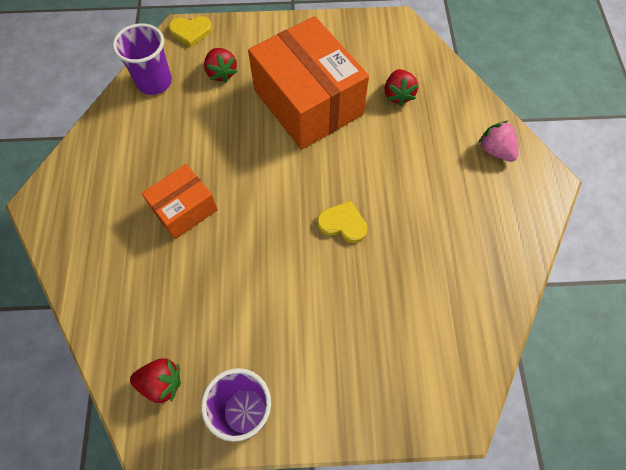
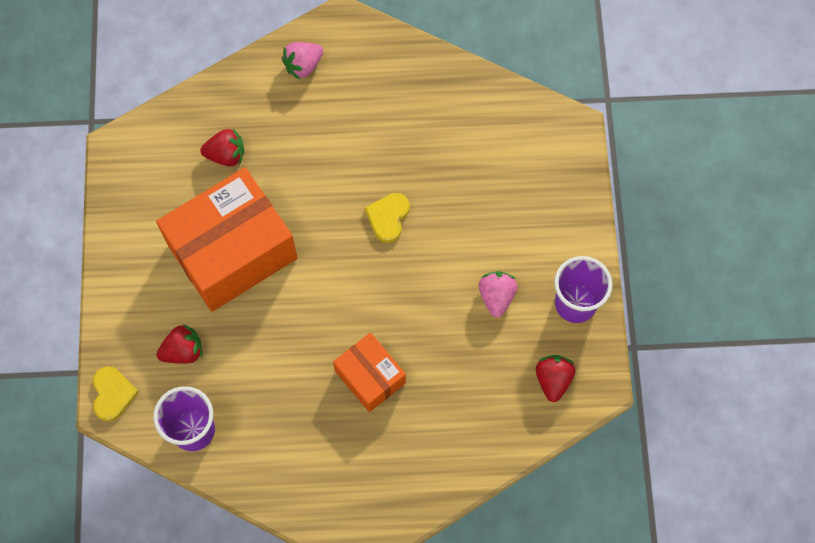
camera: 90 degrees left, 5 degrees up
(257, 326) = (496, 297): none -> pink strawberry

